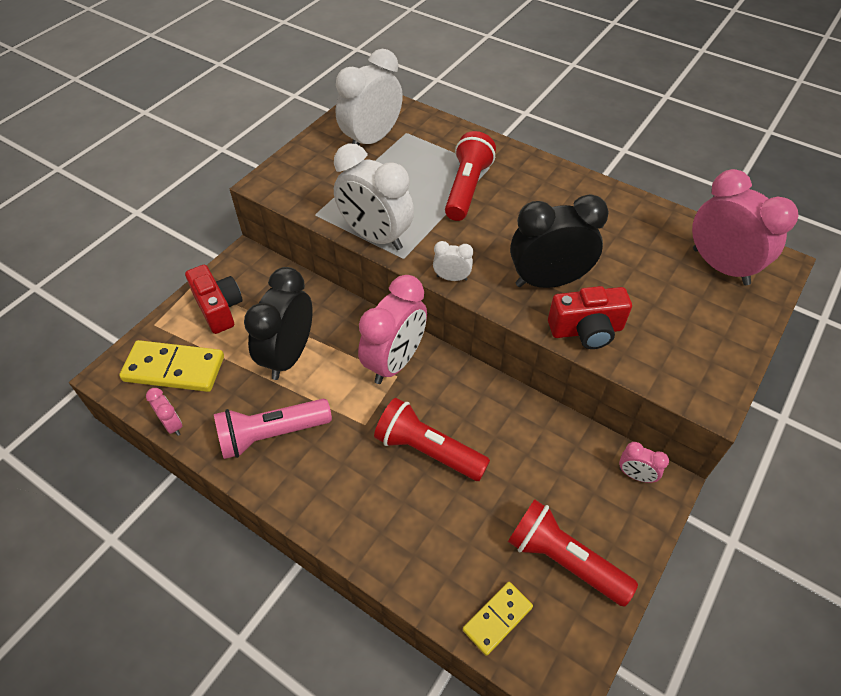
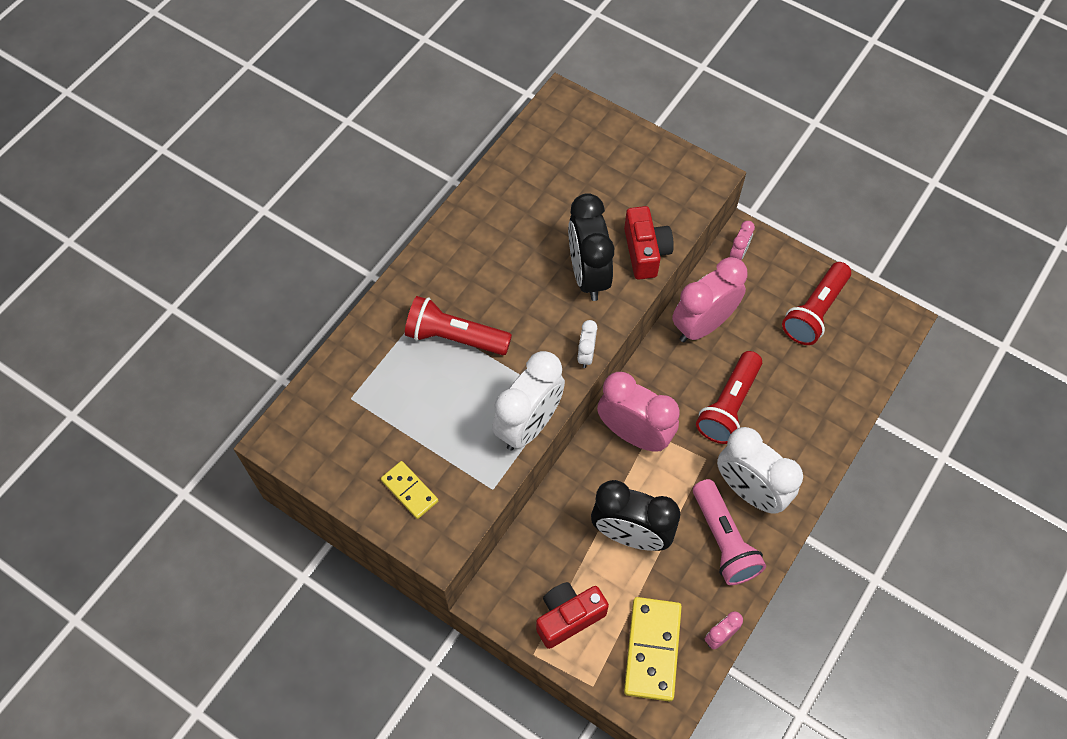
camera: 90 degrees left, 10 degrees up
(371, 140) = (363, 435): white clock -> white clock (749, 491)
(497, 618) = (864, 359): yellow domino -> yellow domino (409, 491)
(720, 266) = (567, 141): pink clock -> pink clock (702, 325)

